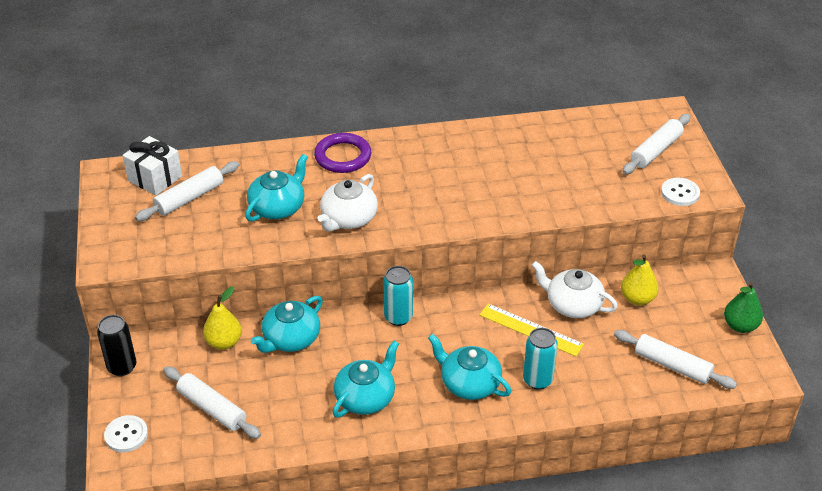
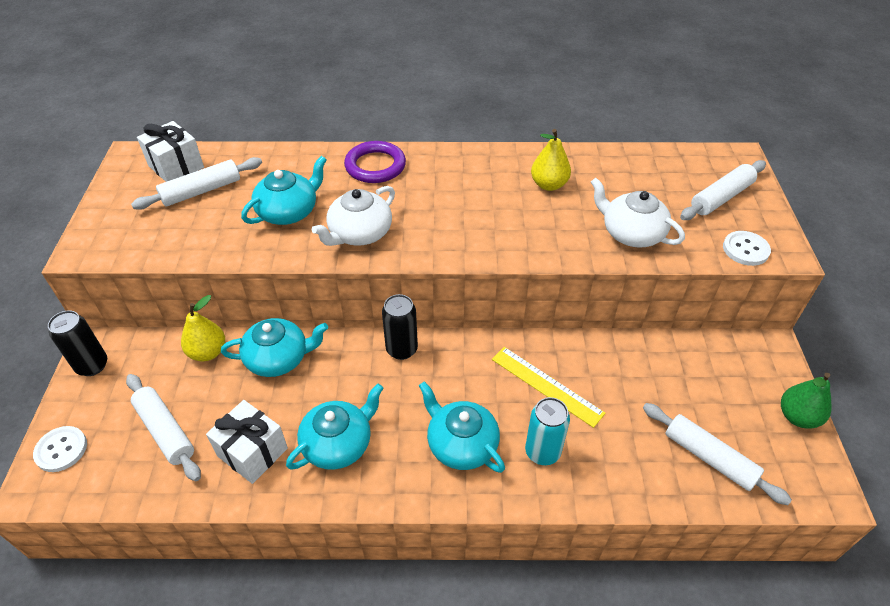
camera: 10 degrees right, 5 degrees up
(290, 339) = (278, 358): turquoise teapot -> turquoise teapot turned 150 degrees counterclockwise
(294, 413) = (252, 452): none -> white gift
(398, 317) = (401, 349): turquoise can -> black can
(572, 305) = (599, 361): white teapot -> white teapot (631, 233)
(637, 299) = (676, 364): yellow pear -> yellow pear (548, 185)

